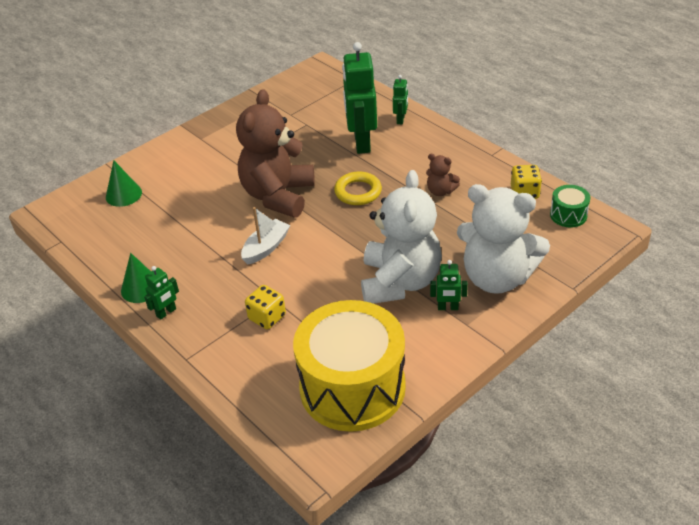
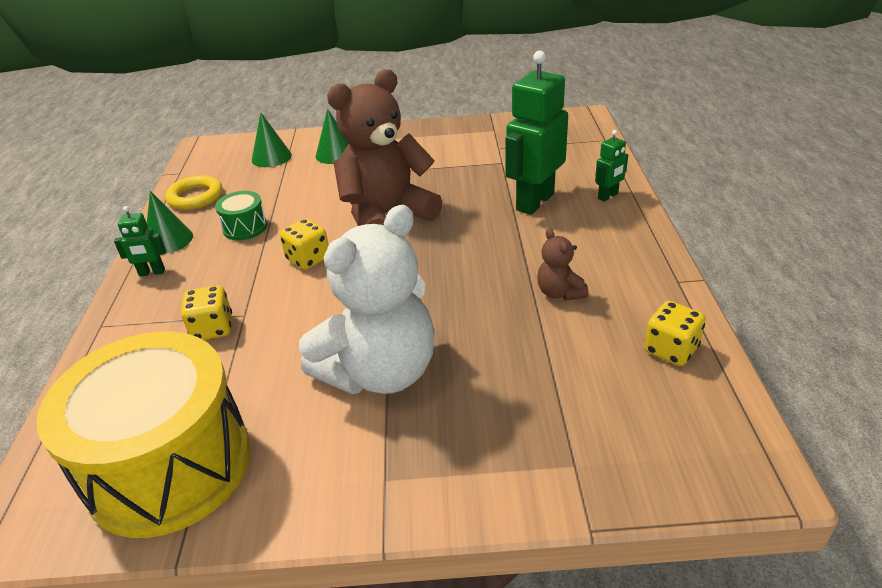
camera: 40 degrees right, 5 degrees down
(173, 169) = (335, 154): none -> green cone
(266, 248) = (308, 259): white boat -> yellow dice
(358, 192) = (466, 249): yellow ring -> yellow ring (195, 197)
(448, 308) = (391, 440): green robot -> none
(497, 278) = (499, 441): white teddy bear -> none
(568, 215) = (705, 415): green drum -> green drum (245, 227)

